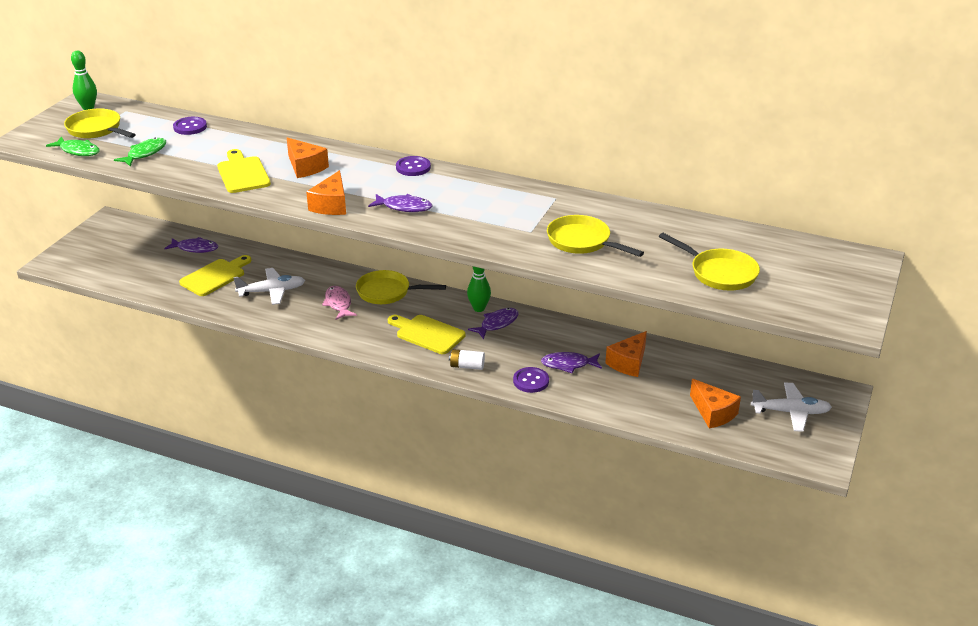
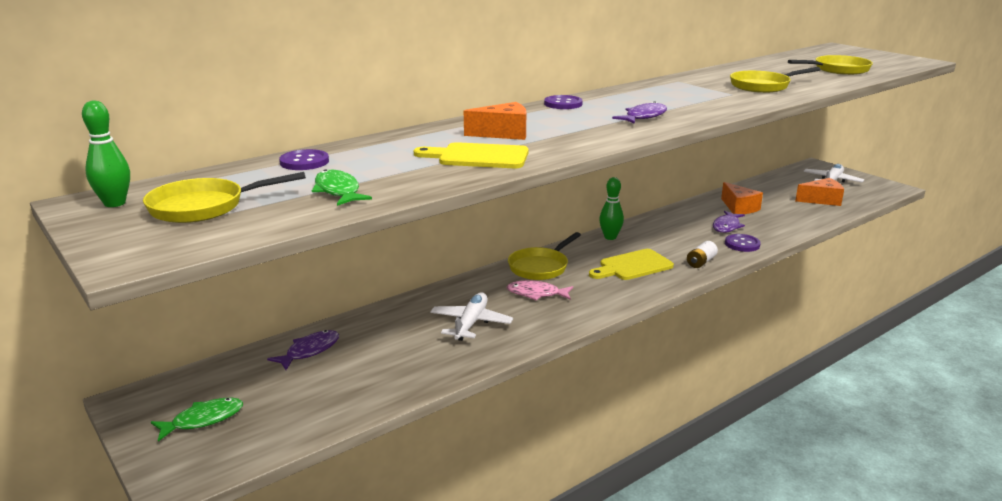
camera: 60 degrees left, 10 degrees down
(78, 151) = (253, 226): green fish -> green fish (203, 420)
(215, 276) = (394, 351): yellow cutting board -> none
(331, 205) = (607, 136): orange cheese -> none
(497, 324) = (642, 236): purple fish -> none

